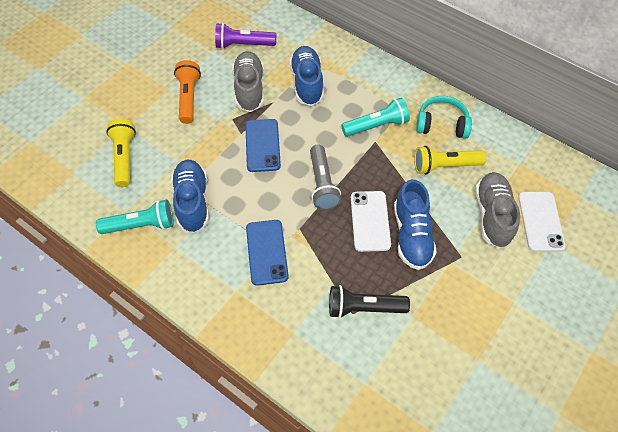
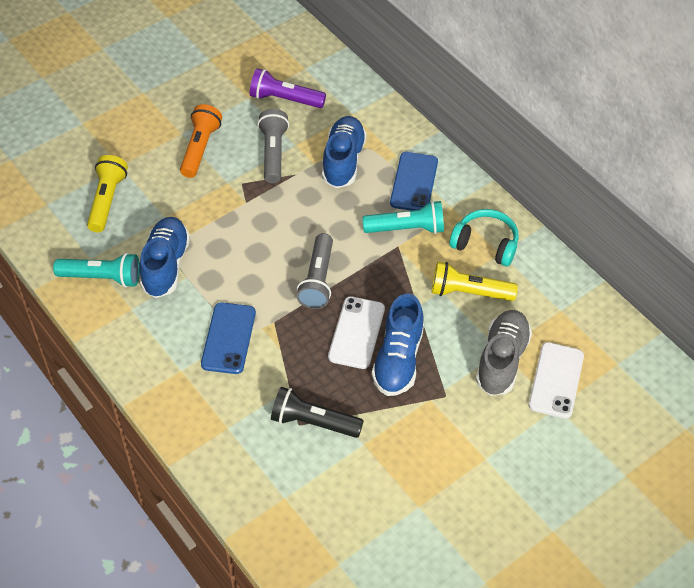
camera: 15 degrees right, 5 degrees down
(249, 89) = (273, 153): grey shoe -> grey flashlight
(262, 145) = (265, 221): blue phone -> blue phone (414, 182)

